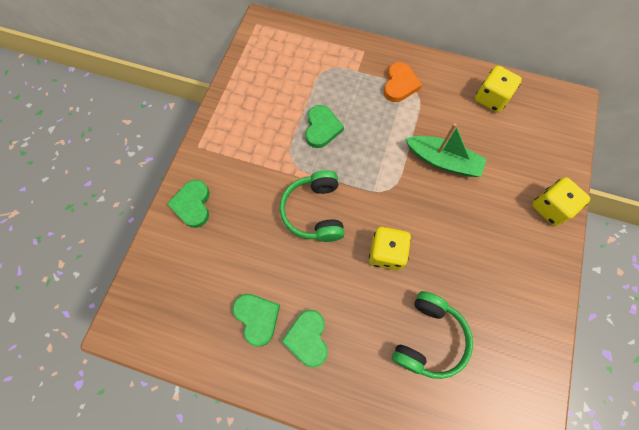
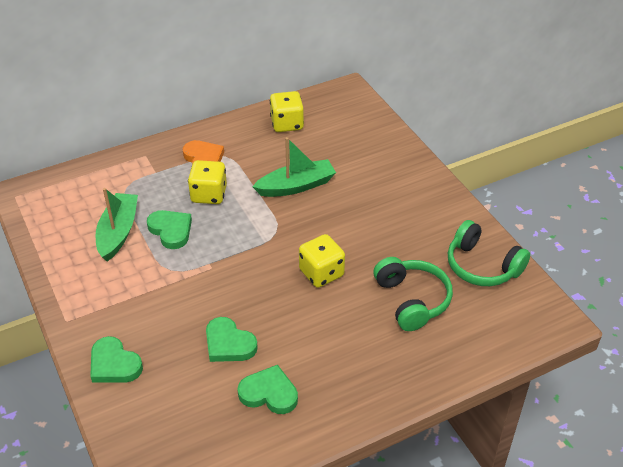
camera: 45 degrees left, 25 degrees down
(289, 102) = (118, 232): none -> green boat
(307, 338) = (325, 372): green heart -> green heart (229, 344)
(314, 212) = (232, 289): green headphones -> green headphones (482, 266)
(550, 208) = (404, 163): yellow dice -> yellow dice (209, 195)

